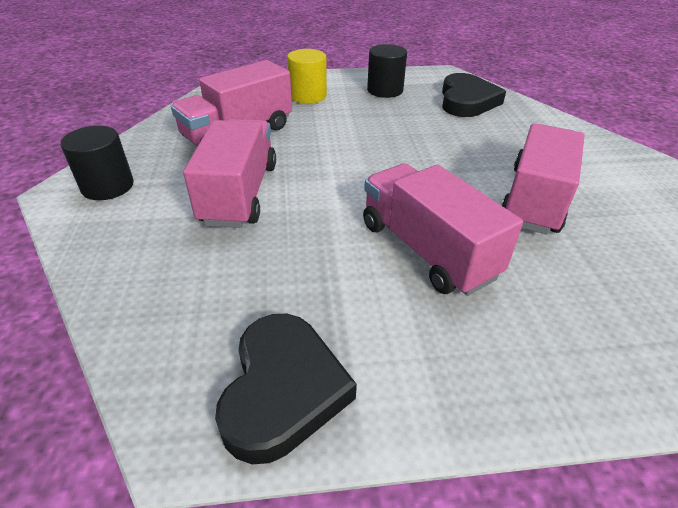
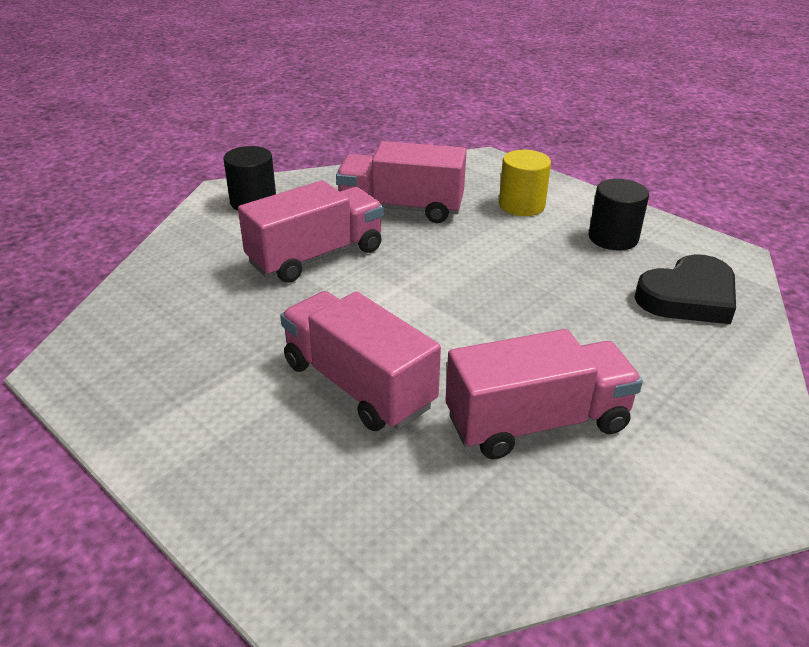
camera: 50 degrees right, 5 degrees down
(283, 390) = (128, 386): black heart -> none
(427, 250) = (358, 385): pink truck -> pink truck turned 60 degrees counterclockwise

